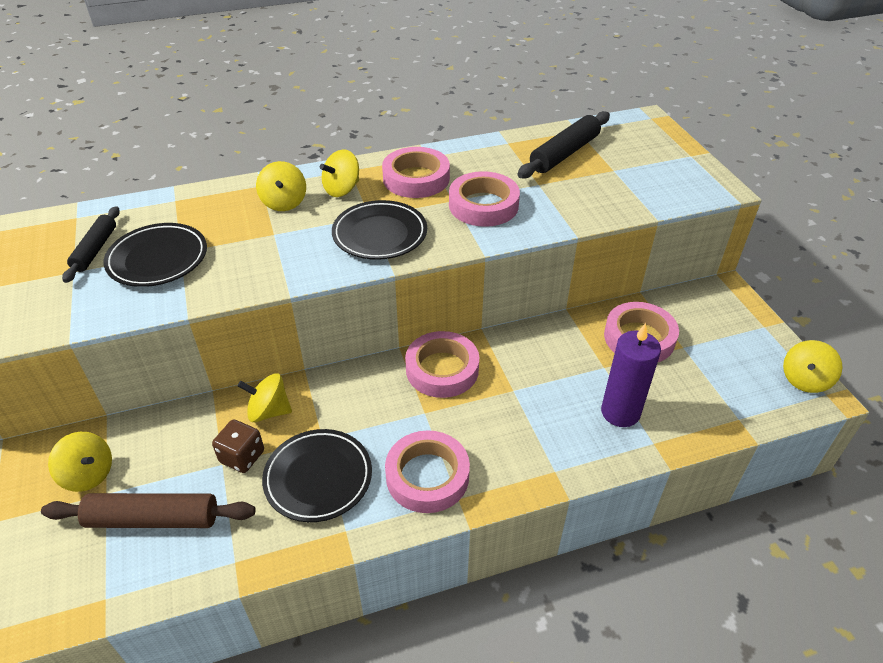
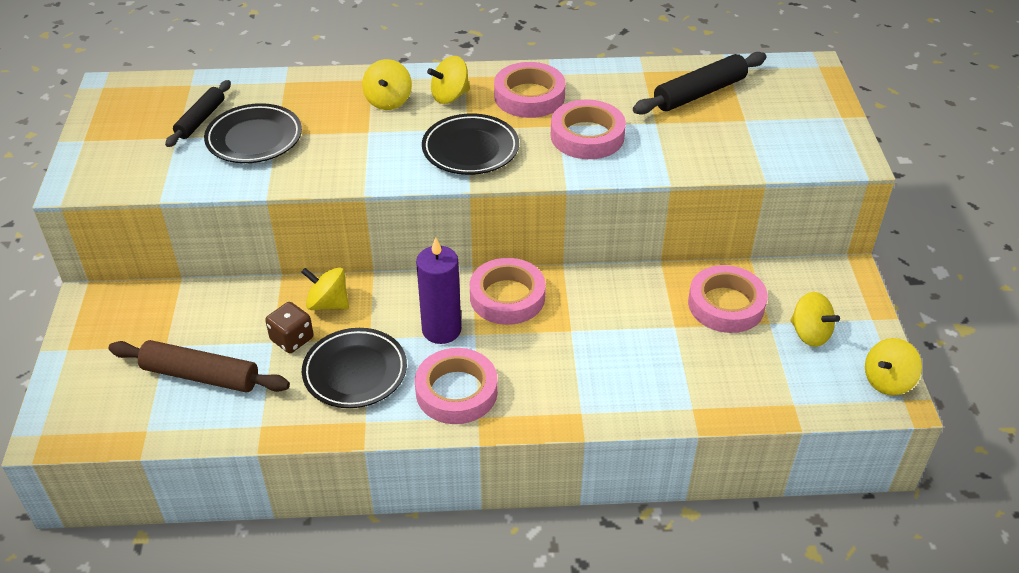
camera: 15 degrees right, 0 degrees up
(88, 474) = (154, 327): yellow spinning top -> yellow spinning top (810, 334)
(620, 412) = (671, 373): purple candle -> purple candle (441, 330)

